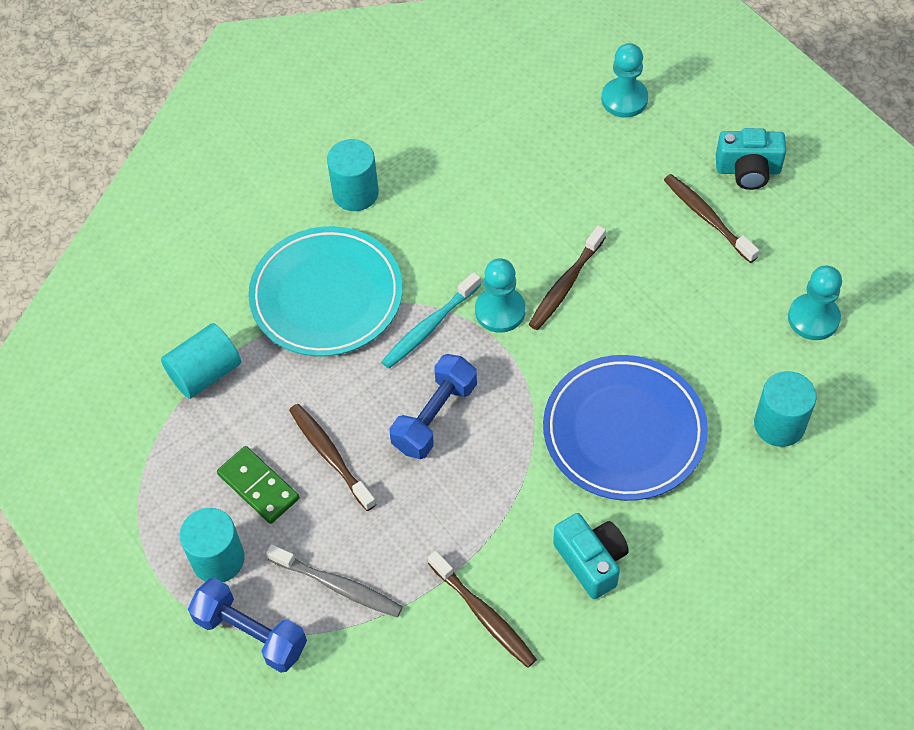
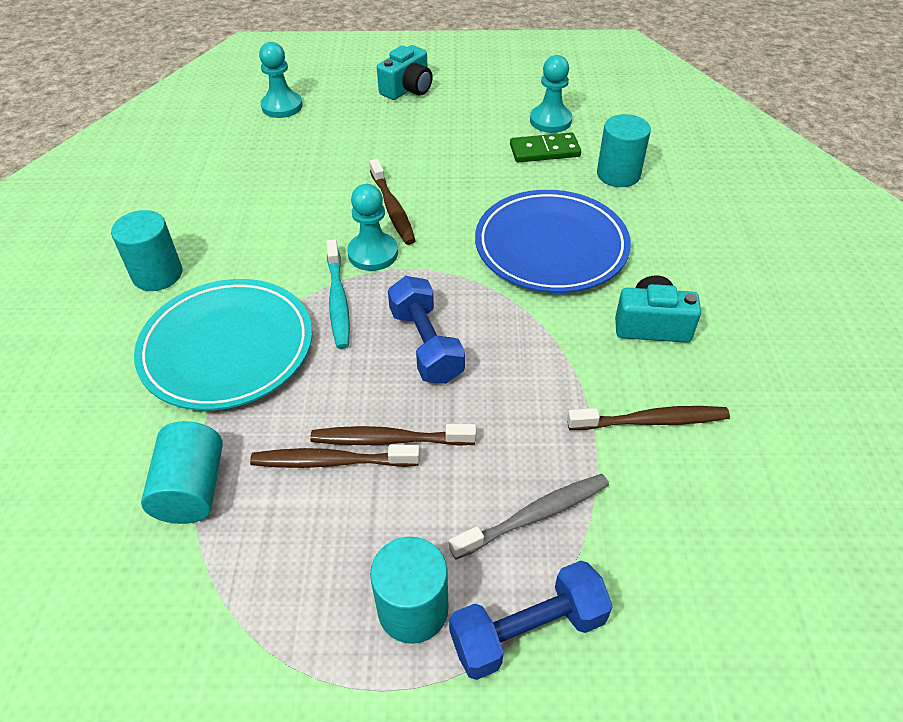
camera: 55 degrees left, 10 degrees down
(258, 486) = (364, 519): green domino -> green domino (544, 151)
(707, 218) = (421, 121): brown toothbrush -> brown toothbrush (331, 462)

